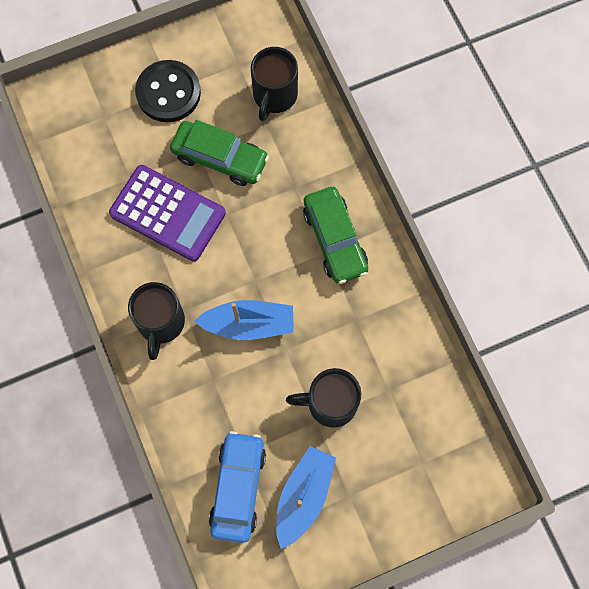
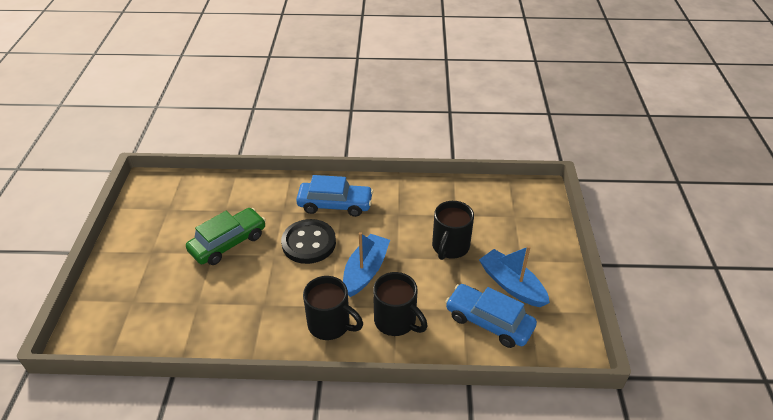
camera: 65 degrees left, 30 degrees down
(167, 213) = (245, 288): purple calculator -> none
(168, 93) = (152, 254): black button -> black button (309, 243)
(274, 96) = (208, 199): black mug -> black mug (396, 321)
(335, 239) = (335, 205): green car -> blue car

